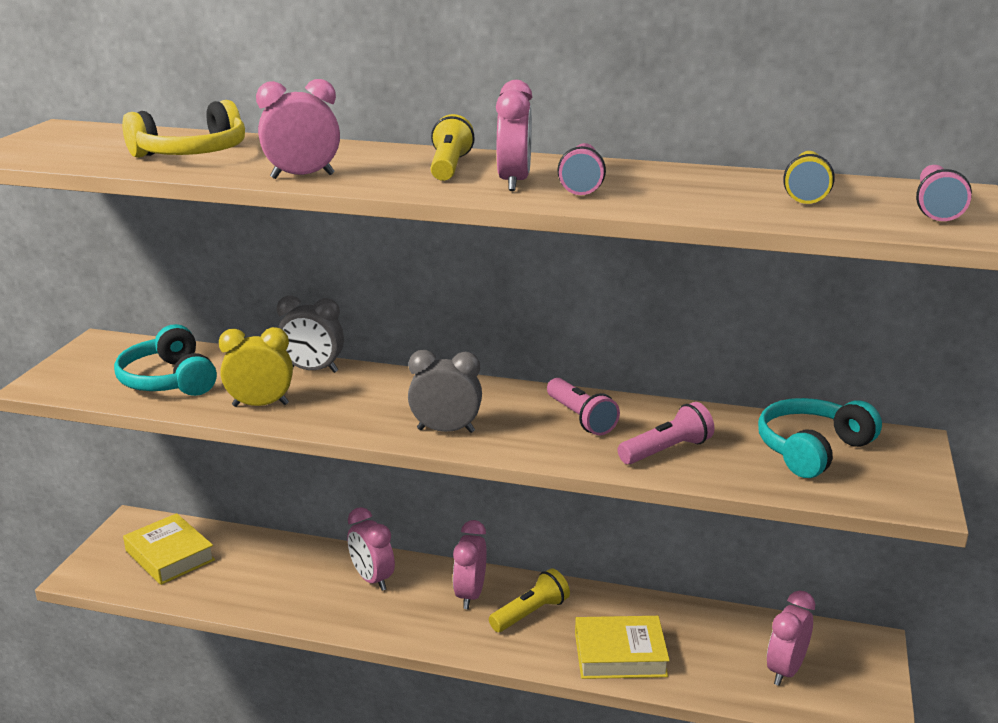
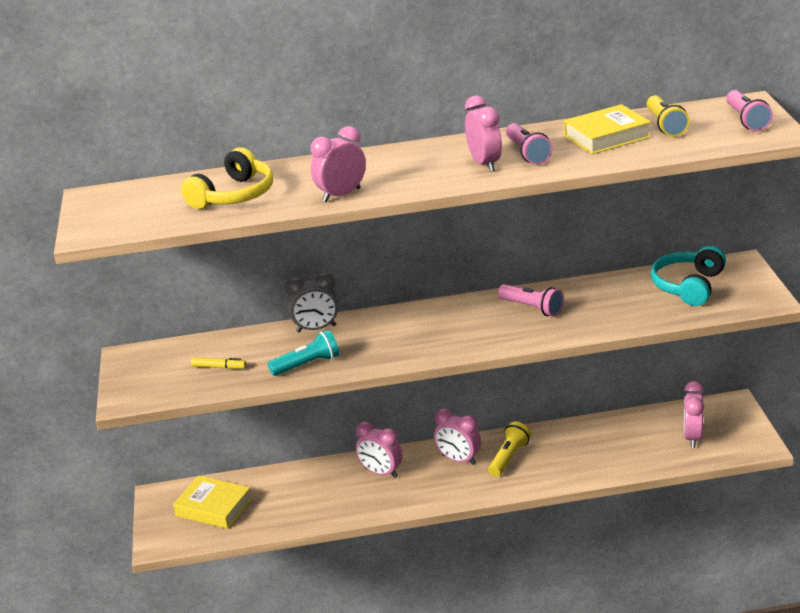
camera: 20 degrees left, 5 degrees up
(169, 380) = (219, 367): turquoise headphones -> yellow marker
(260, 405) = (307, 364): yellow clock -> turquoise flashlight
(446, 430) = (453, 343): grey clock -> none
(449, 167) = (427, 161): yellow flashlight -> none
(470, 595) = (459, 460): pink clock -> pink clock turned 45 degrees counterclockwise
(620, 654) = (585, 463): yellow book -> yellow book (606, 136)
(667, 450) = (603, 313): pink flashlight -> none

